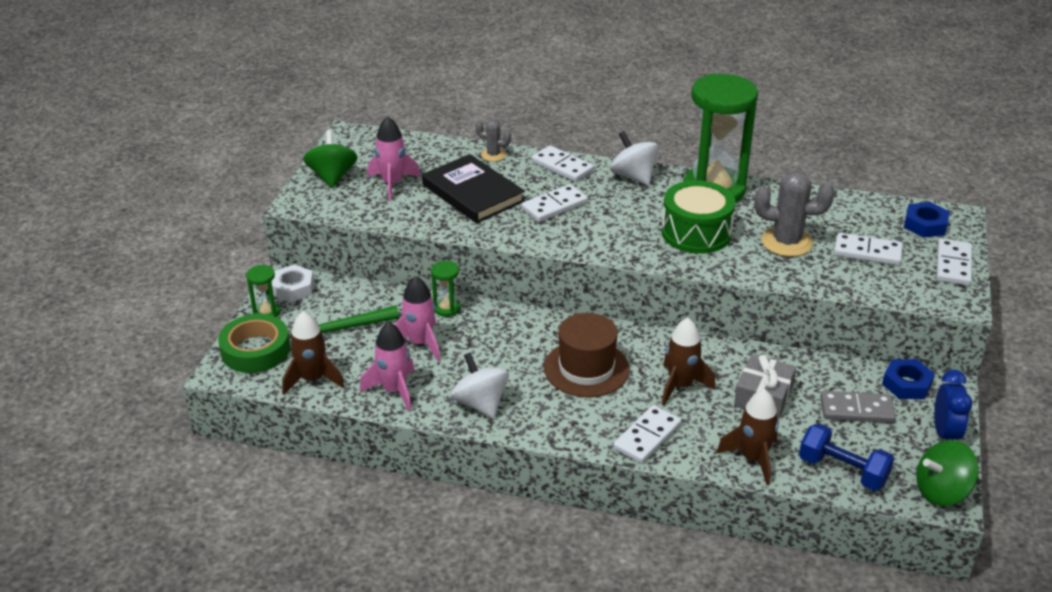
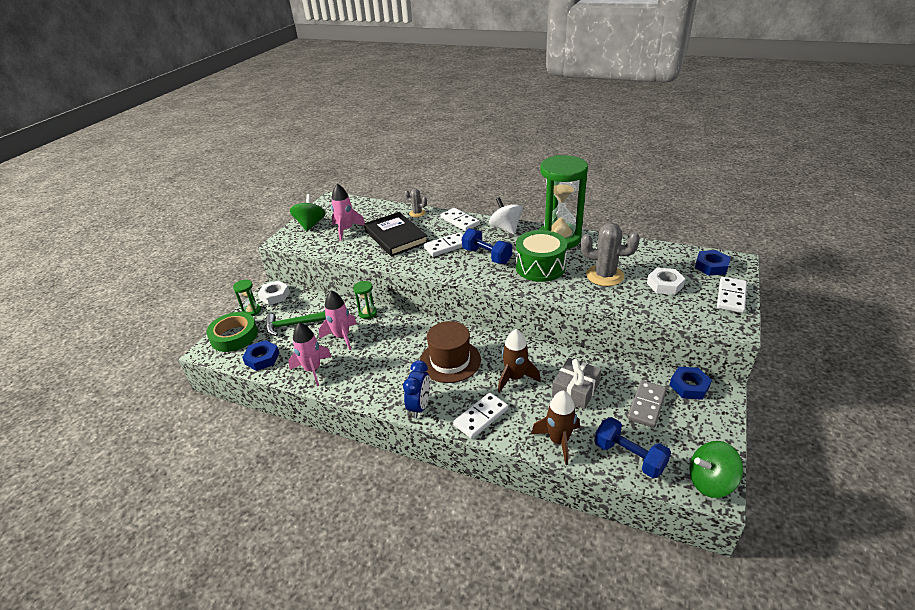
camera: 10 degrees right, 0 degrees up
(312, 379) = (262, 358): brown rocket -> blue nut
(480, 404) = (368, 383): white spinning top -> none
(616, 219) = (486, 256): none -> blue dumbbell
(856, 410) = (647, 405): grey domino -> grey domino turned 75 degrees counterclockwise
(867, 252) = (664, 285): white domino -> white nut
(945, 434) = (717, 430): blue clock -> blue clock (419, 407)

